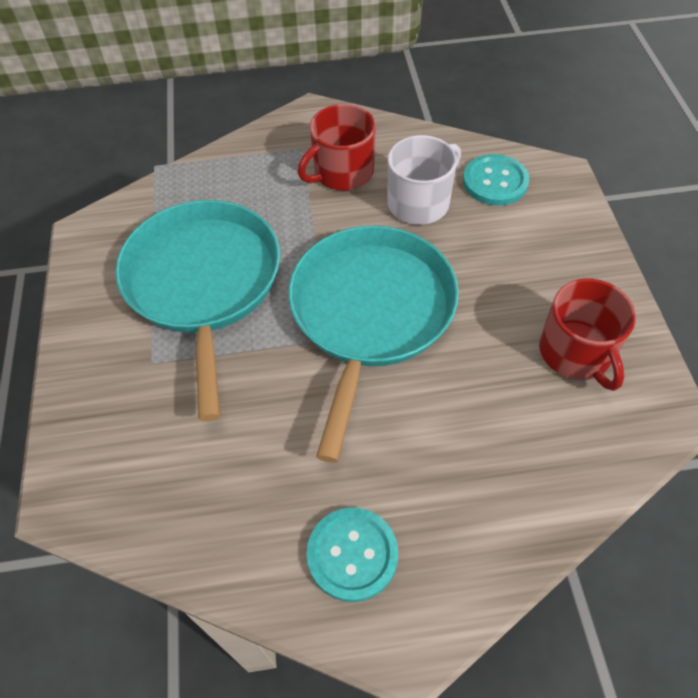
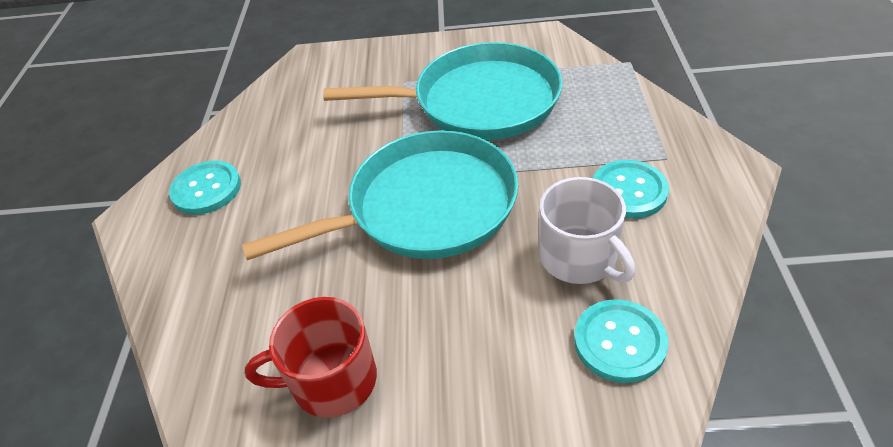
camera: 100 degrees right, 10 degrees down
(342, 172) = (628, 191): red mug -> turquoise button
(370, 313) = (424, 207): turquoise pan -> turquoise pan turned 45 degrees counterclockwise

